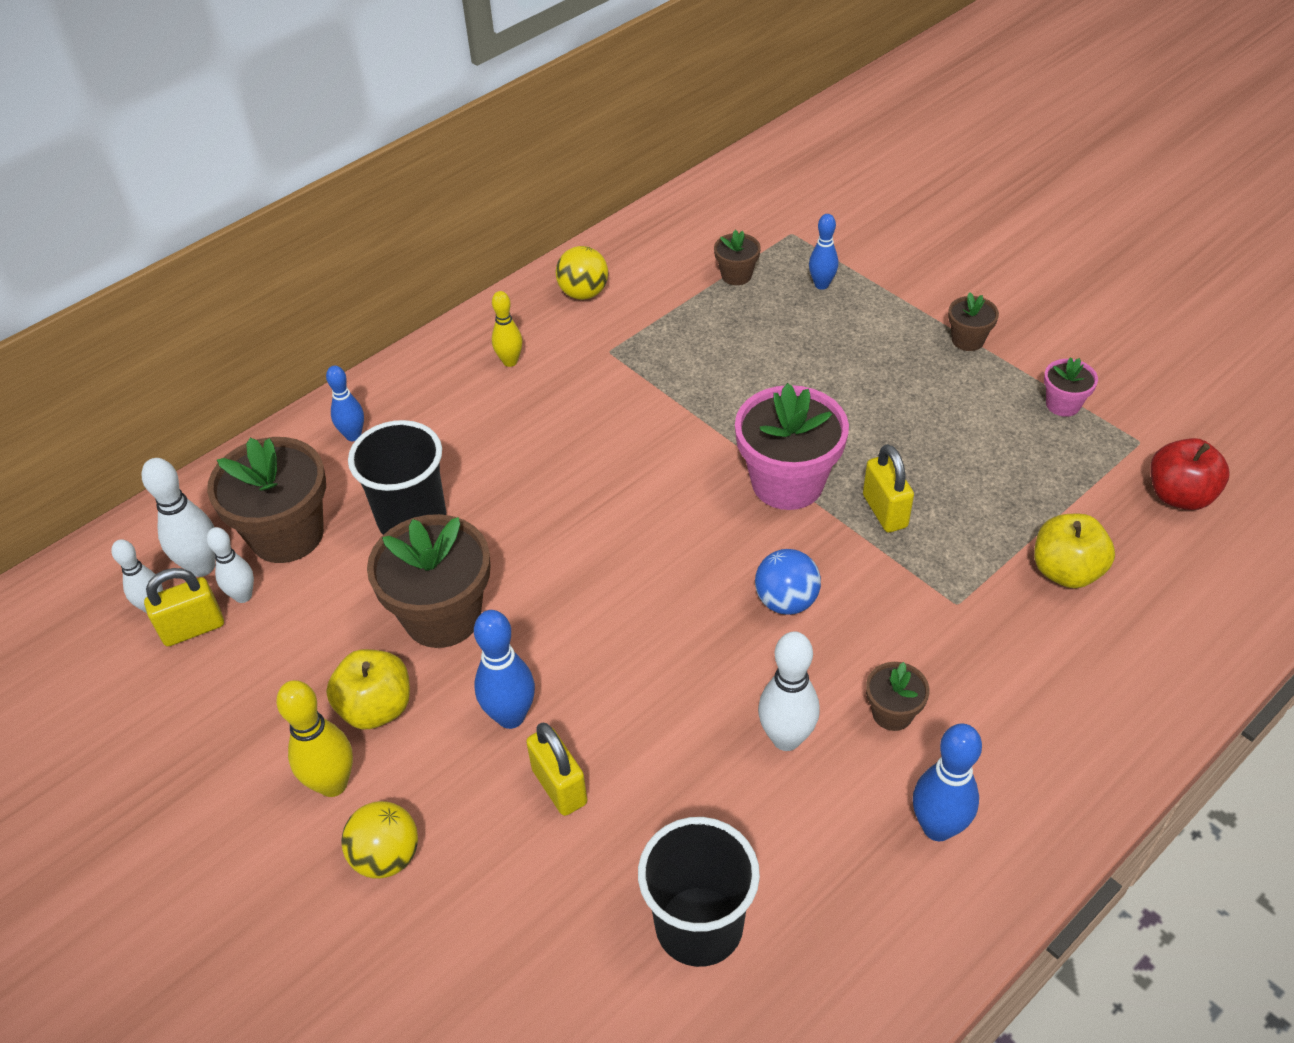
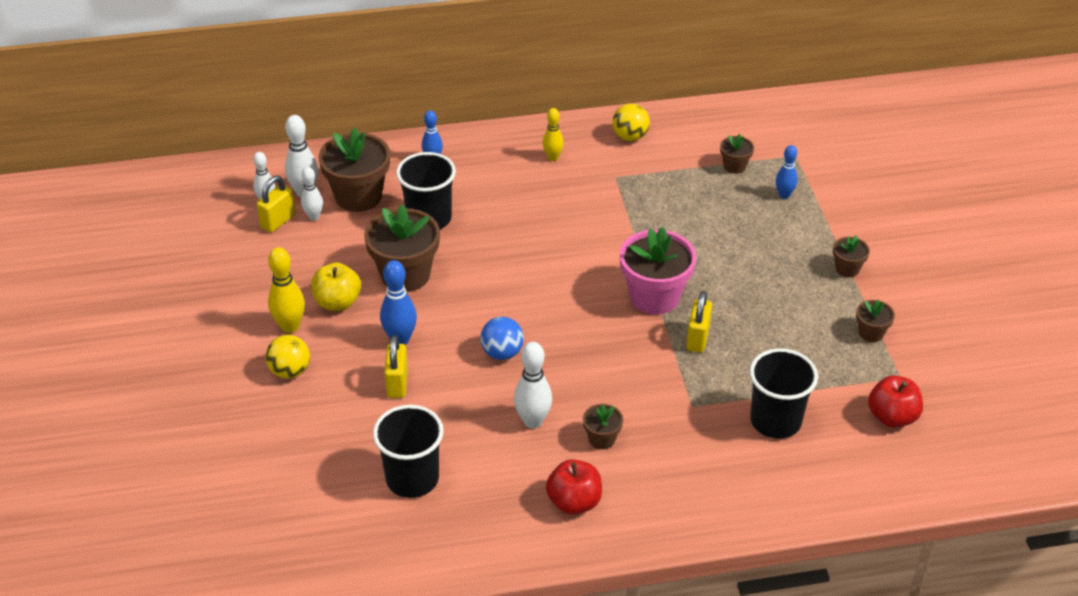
camera: 30 degrees right, 5 degrees down
(193, 628) = (278, 221): yellow padlock -> yellow padlock turned 60 degrees counterclockwise
(786, 601) = (595, 356): blue ball -> blue ball (502, 353)
(937, 827) = (574, 502): blue bowling pin -> red apple
(1063, 404) = (871, 333): pink flower pot -> brown flower pot
(1066, 571) = (775, 421): yellow apple -> black cup

